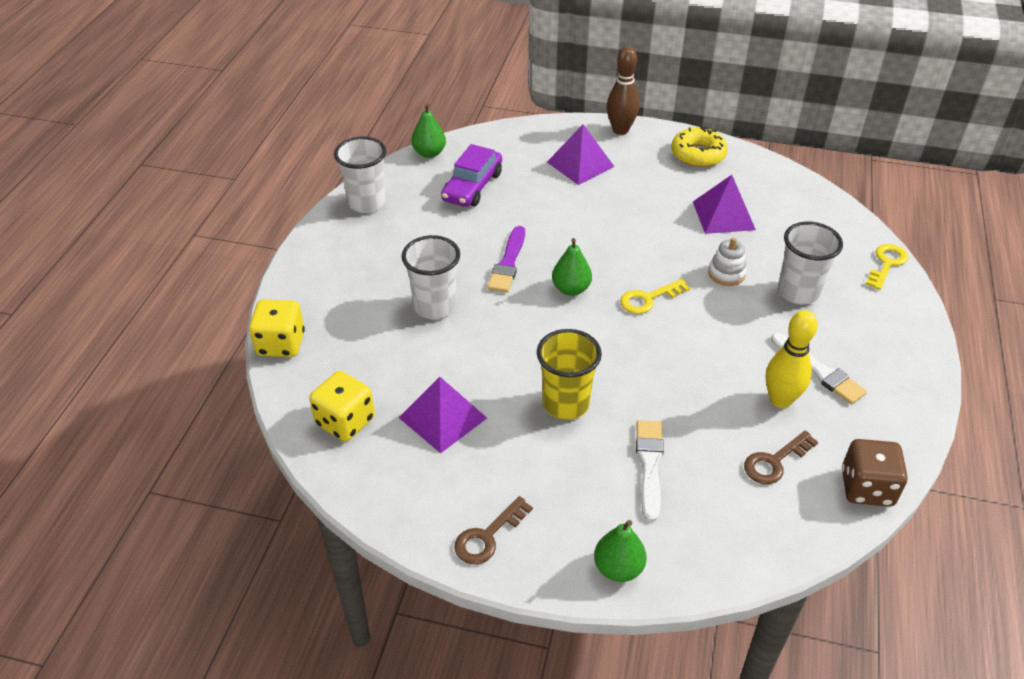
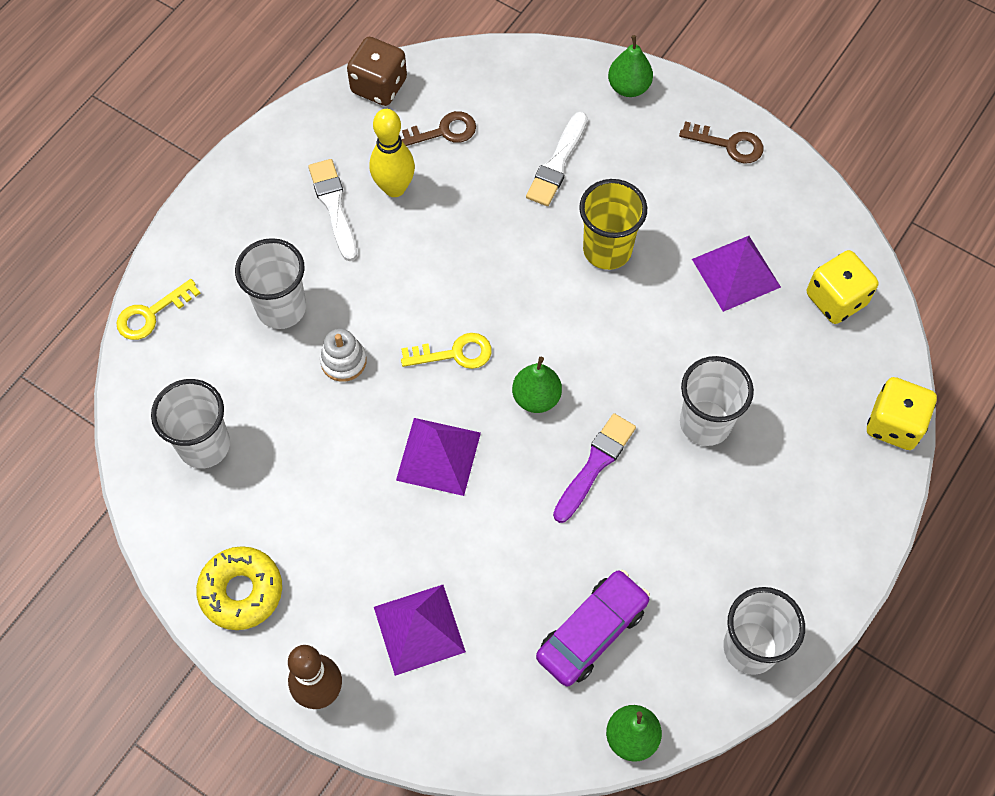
camera: 160 degrees left, 20 degrees up
(487, 536) = (729, 144): brown key -> brown key turned 45 degrees clockwise
(723, 215) = (285, 457): purple pyramid -> purple pyramid (438, 456)
(780, 208) = (204, 445): none -> white cup

